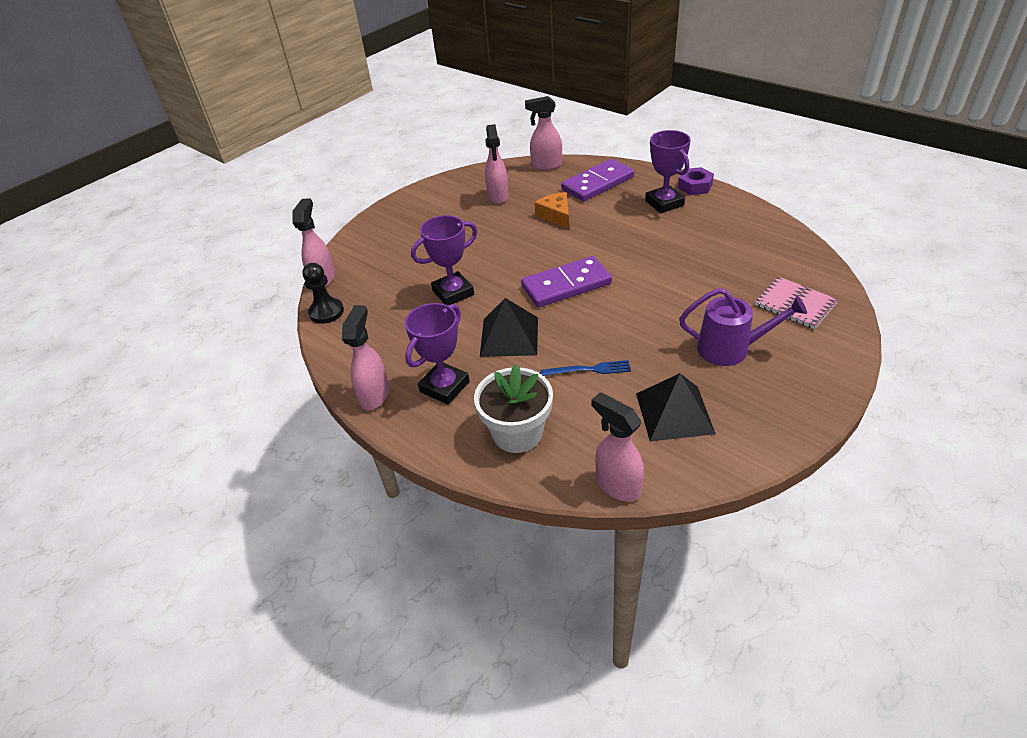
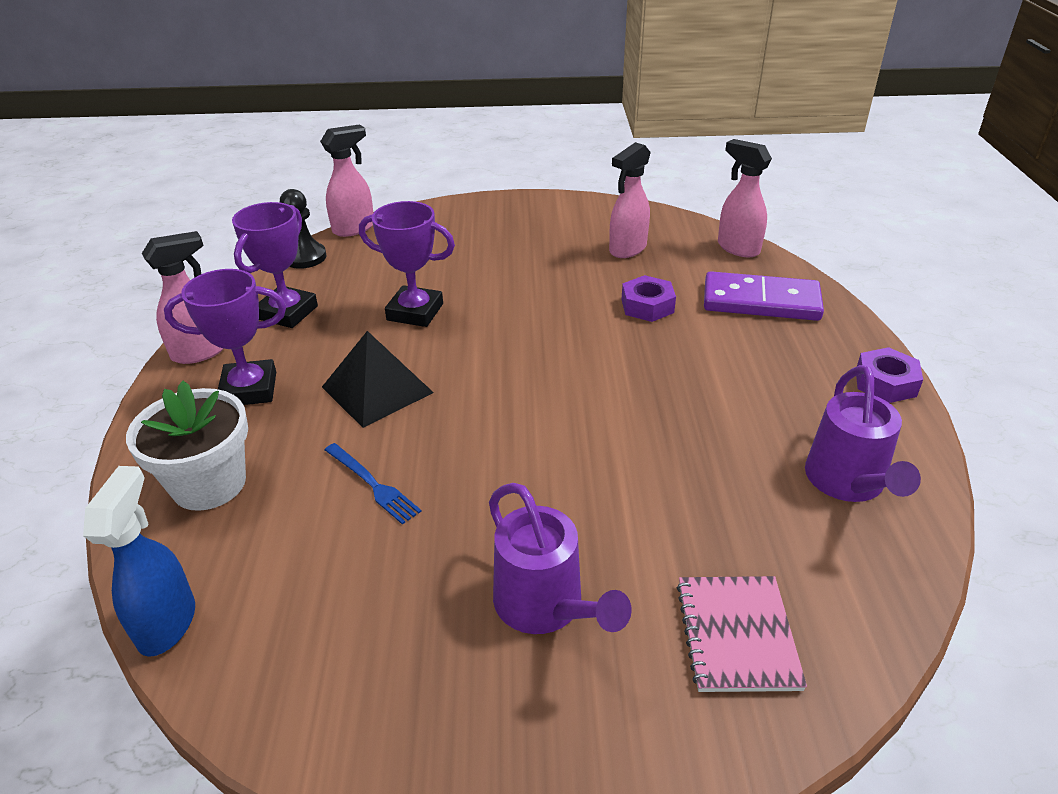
camera: 45 degrees right, 5 degrees down
(556, 216) = (647, 306): orange cheese -> purple nut
(566, 285) = (519, 383): purple domino -> none
(617, 485) = (168, 623): pink spray bottle -> blue spray bottle
(664, 203) = (802, 375): purple trophy -> purple trophy (287, 312)
(674, 413) = (351, 611): black pyramid -> none
(743, 231) = (848, 483): none -> purple watering can

